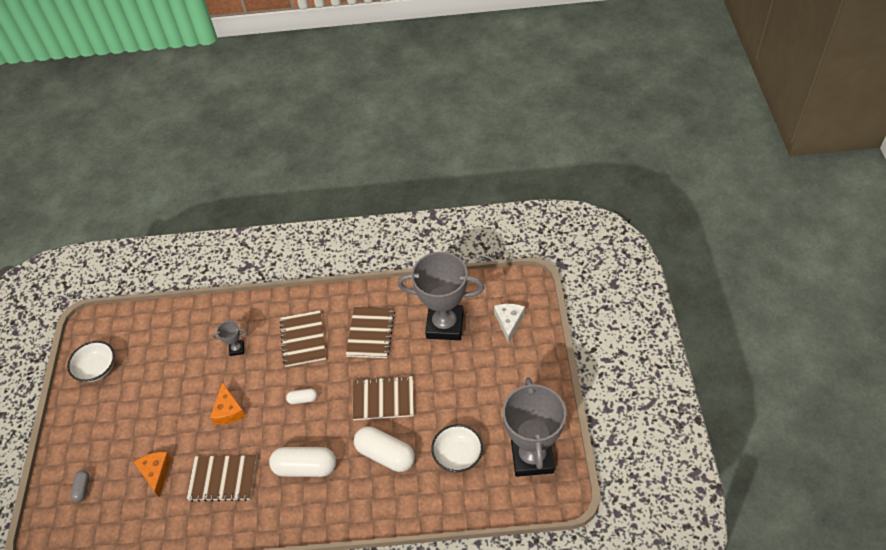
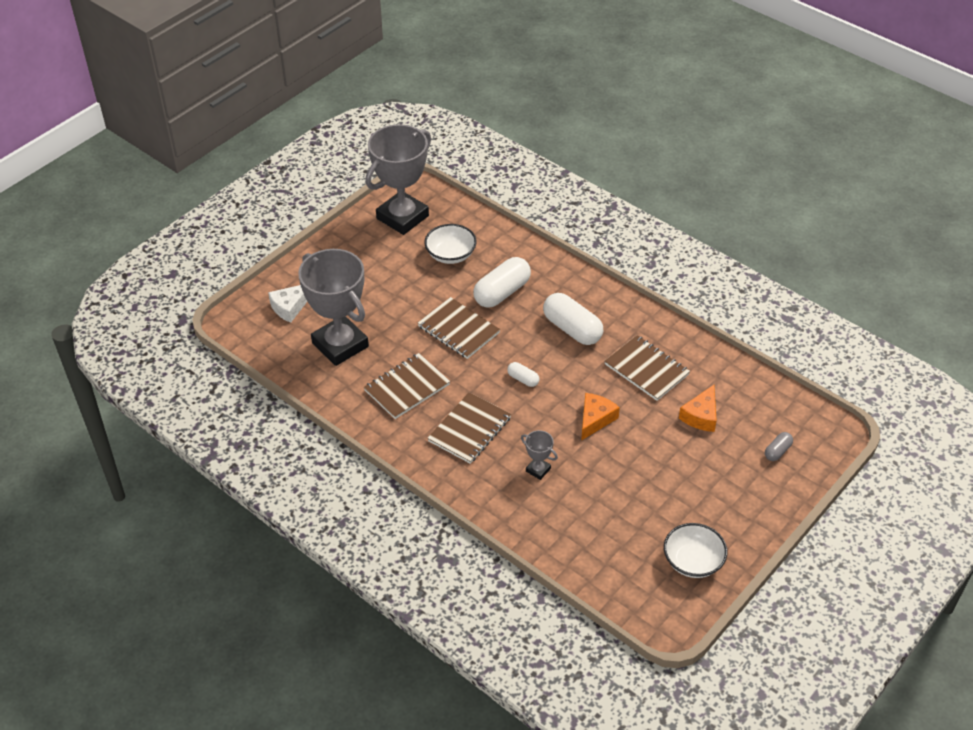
camera: 140 degrees left, 5 degrees down
(385, 455) = (502, 292): white capsule -> white capsule turned 60 degrees clockwise

